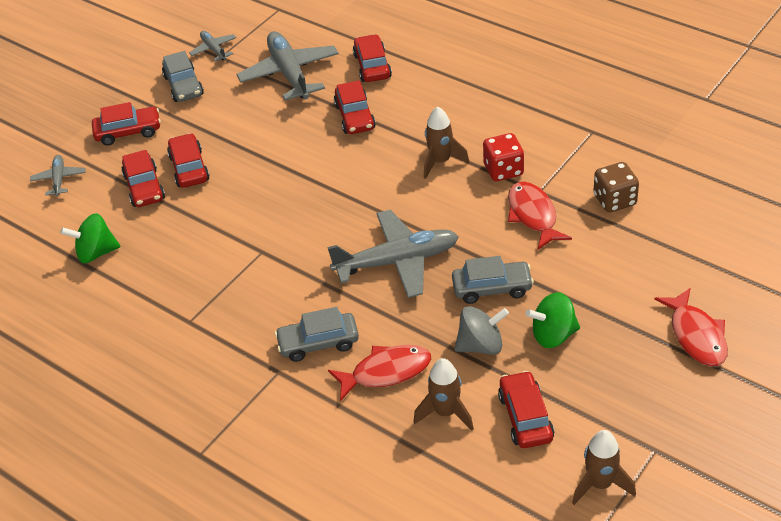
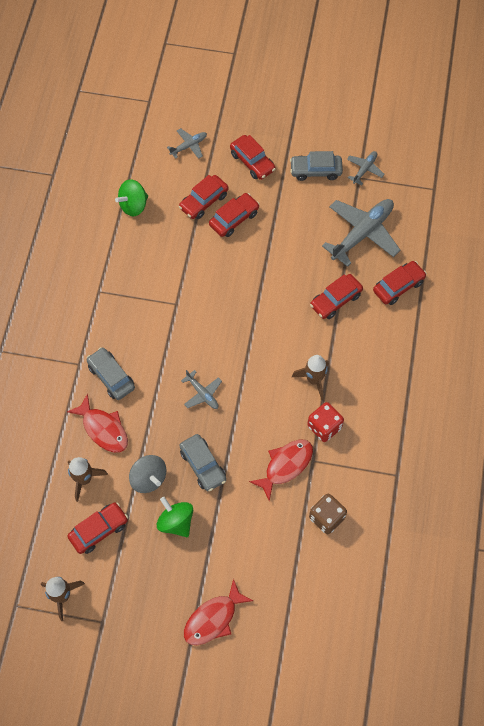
camera: 60 degrees right, 20 degrees up
(96, 253) = (133, 205): green spinning top -> green spinning top turned 90 degrees counterclockwise
(184, 86) = (315, 171): grey car -> grey car turned 45 degrees clockwise
(397, 261) = (202, 393): grey plane -> grey plane, size x0.50

